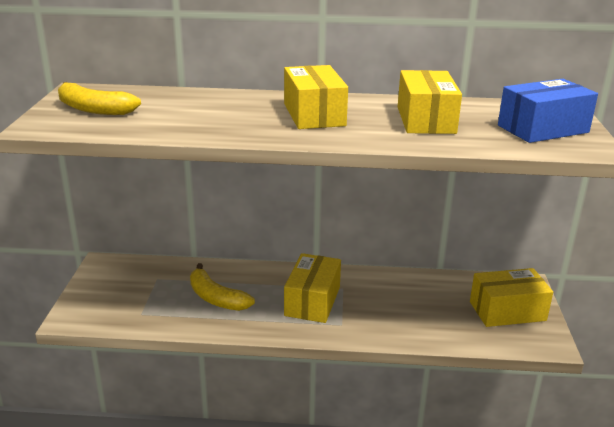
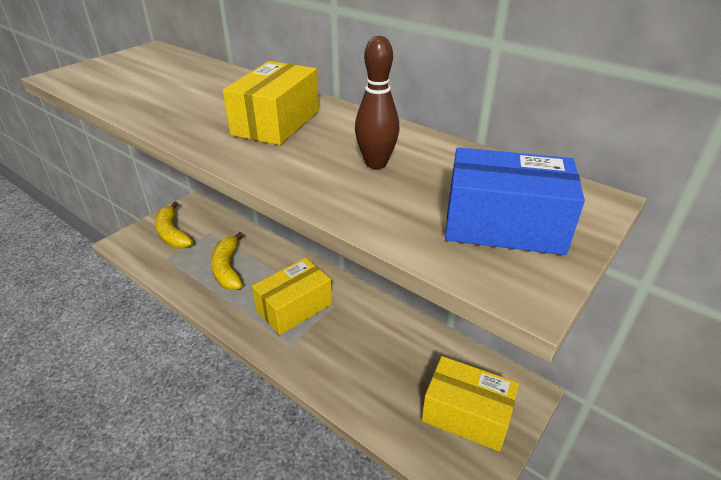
camera: 35 degrees right, 10 degrees up
(93, 109) = (125, 69): yellow banana -> yellow banana (172, 234)
(426, 120) = (376, 163): yellow box -> brown bowling pin

